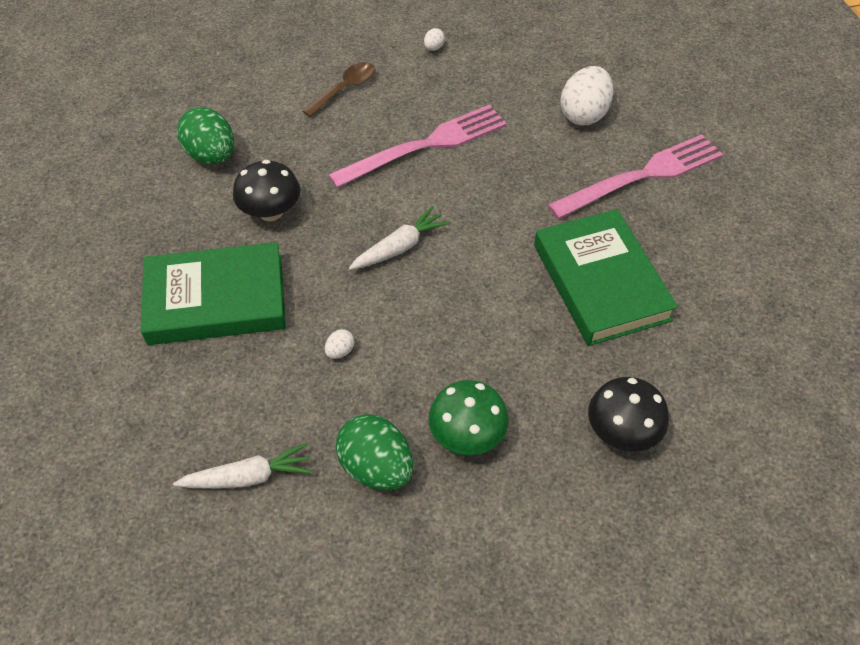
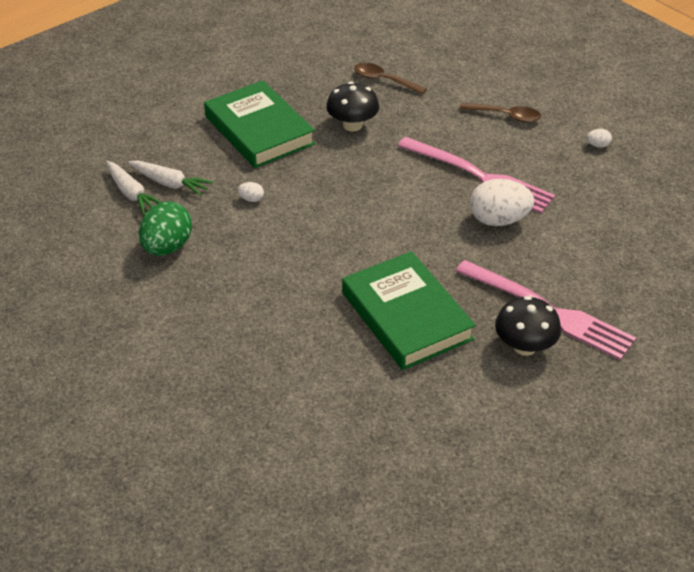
camera: 65 degrees right, 10 degrees down
(211, 155) = (384, 80): green egg -> brown spoon
(399, 247) = (364, 196): white carrot -> white carrot (170, 183)
(467, 435) = (216, 282): green mushroom -> none
(584, 114) = (596, 255): white egg -> white egg (498, 220)
(601, 282) = (406, 316): green book -> green book turned 75 degrees counterclockwise
(622, 432) = (265, 365): black mushroom -> black mushroom (524, 346)

